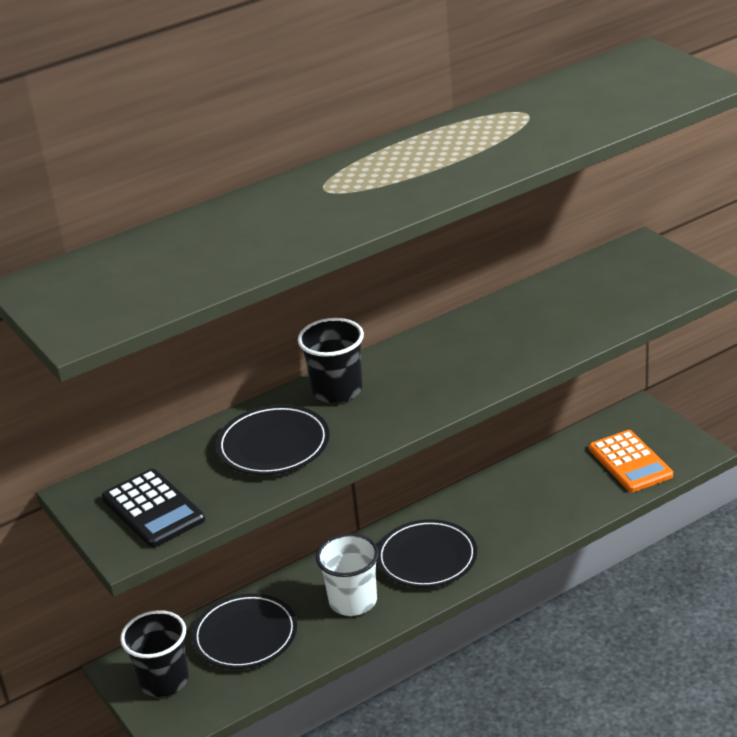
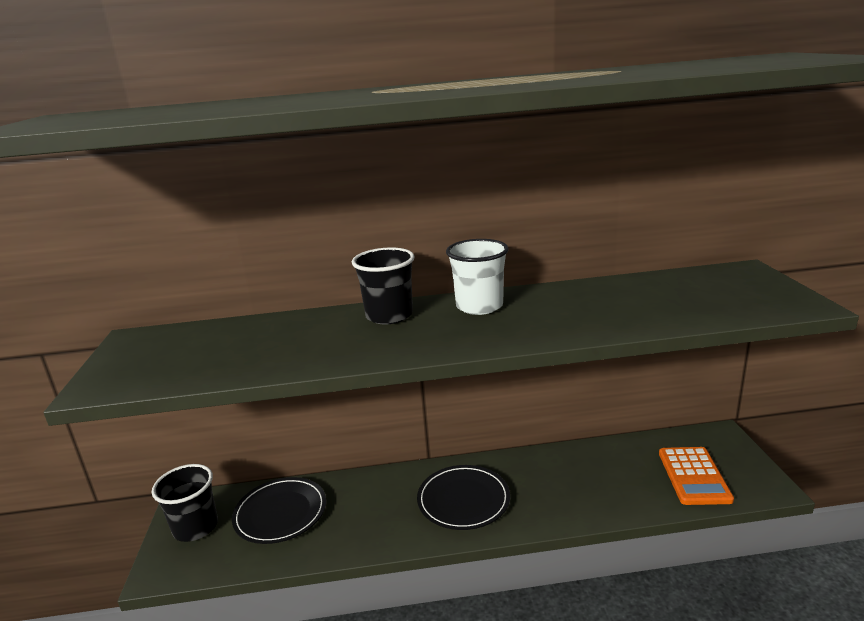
camera: 25 degrees right, 10 degrees down
(153, 509) = (155, 363): black calculator -> none
(273, 445) = (296, 341): black plate -> none
(353, 601) = (379, 516): white cup -> white cup (479, 306)

